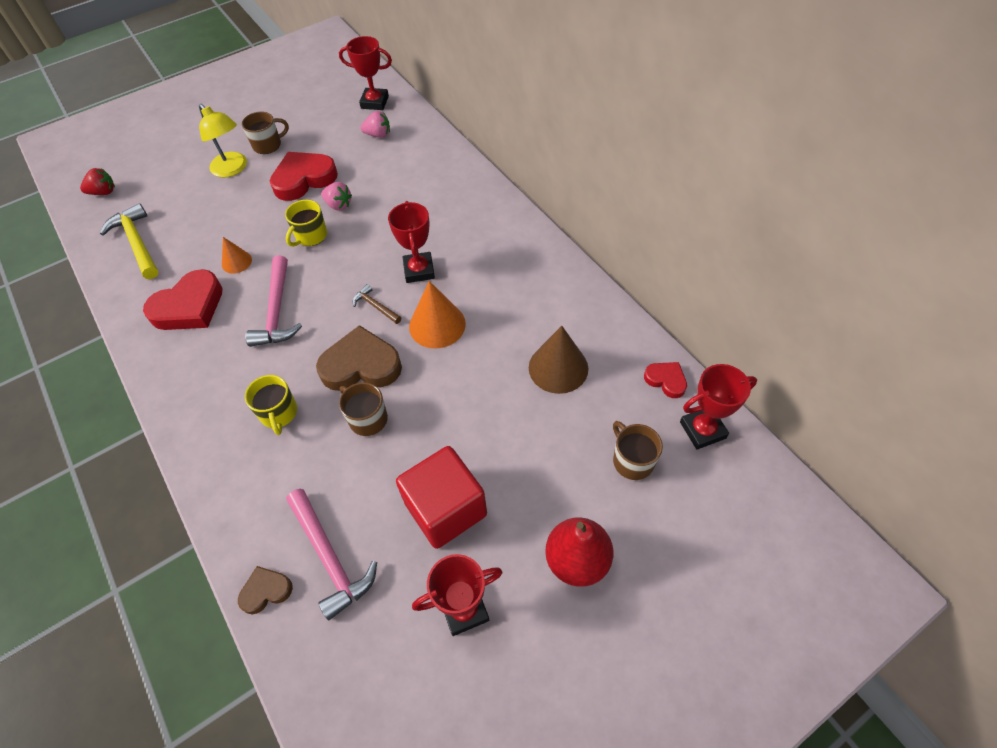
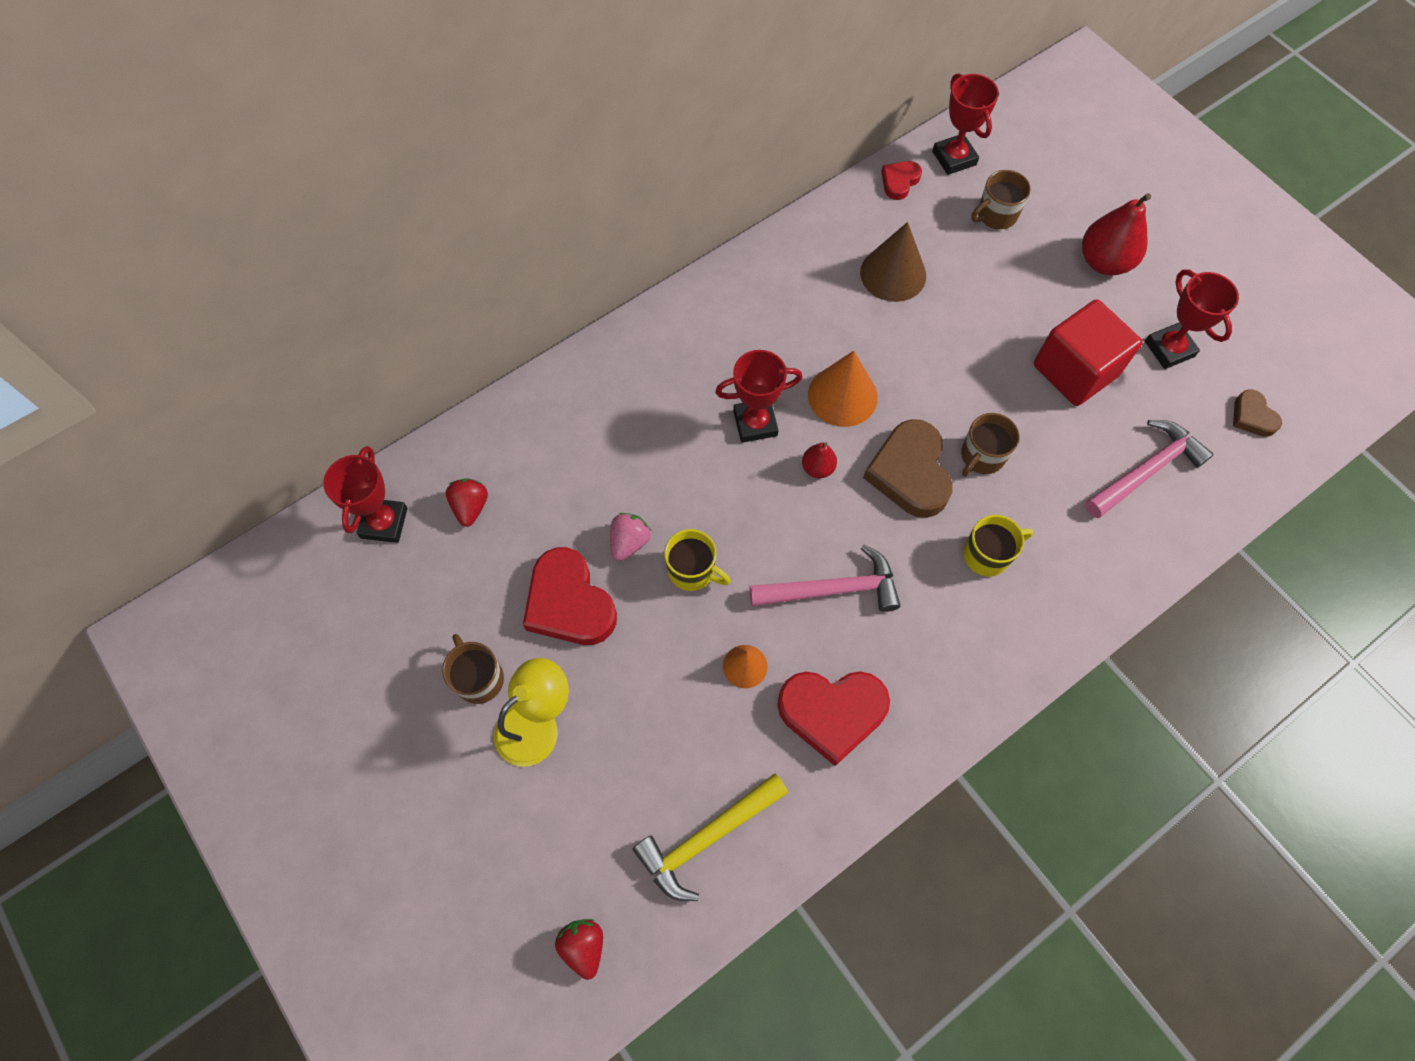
camera: 95 degrees left, 10 degrees up
(189, 306) = (832, 713): red heart -> red heart turned 135 degrees clockwise
(266, 591) = (1192, 525): brown heart -> brown heart (1252, 416)
(375, 306) = (817, 468): brown hammer -> red pear
(378, 135) = (470, 507): pink strawberry -> red strawberry

